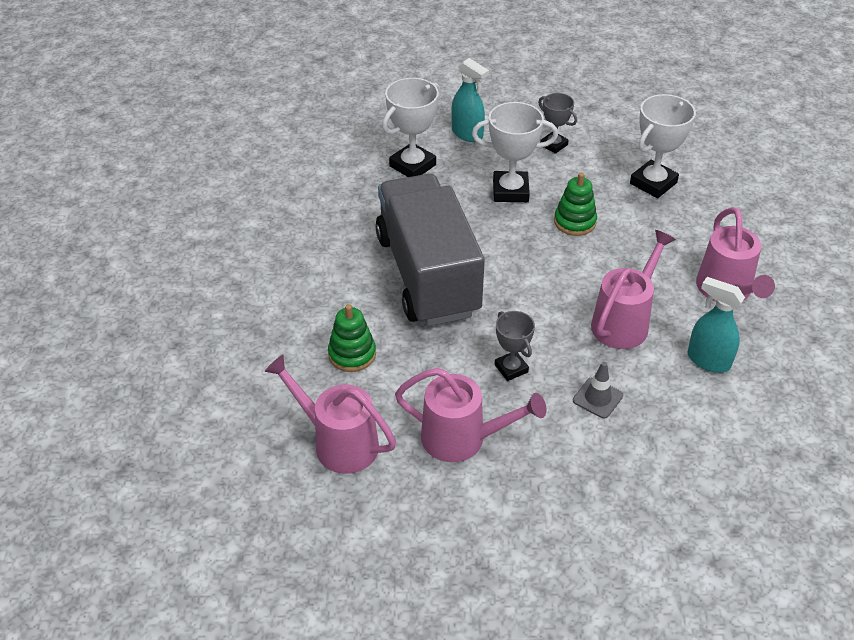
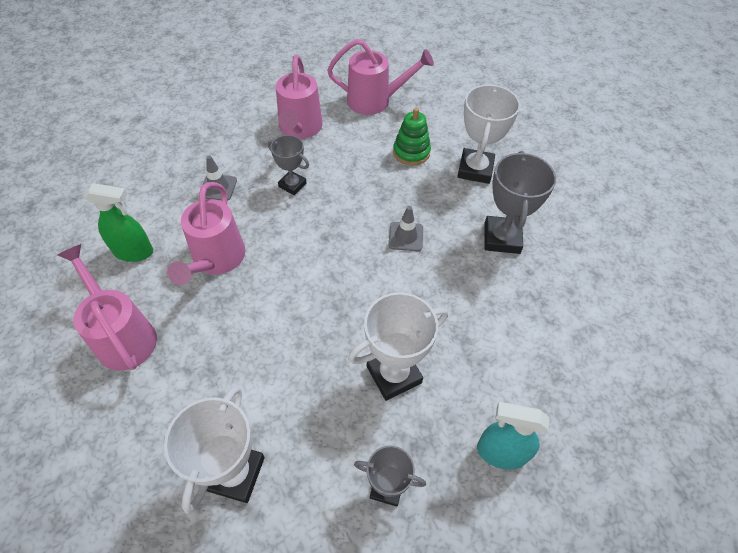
camera: 150 degrees right, 10 degrees up
(341, 241) = (502, 238): none -> grey trophy
(412, 165) = (518, 363): white trophy -> white trophy (475, 169)
(428, 275) = (405, 236): grey truck -> grey traffic cone
(463, 439) = (300, 129): pink watering can -> pink watering can turned 75 degrees counterclockwise
(575, 222) = (305, 360): green stacking toy -> none
(708, 360) = (134, 252): turquoise spray bottle -> green spray bottle

